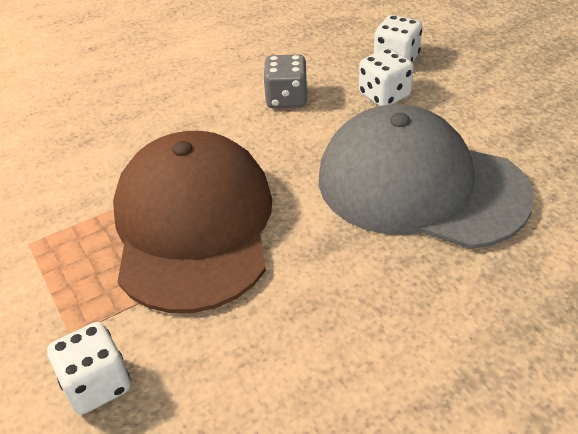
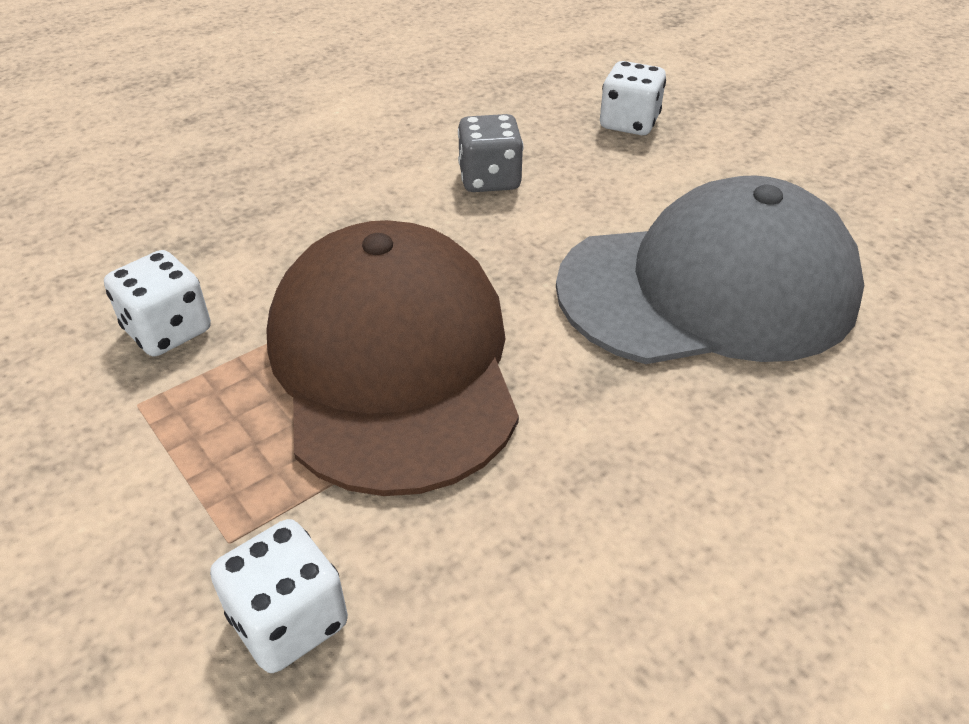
camera: 10 degrees left, 0 degrees up
(384, 95) = (625, 170): white dice -> white dice (168, 330)
(420, 186) = (708, 289): grey cap -> grey cap turned 150 degrees clockwise

